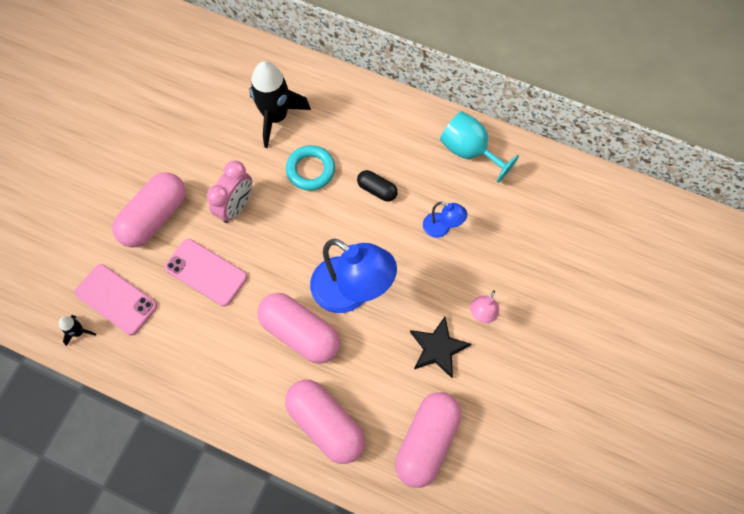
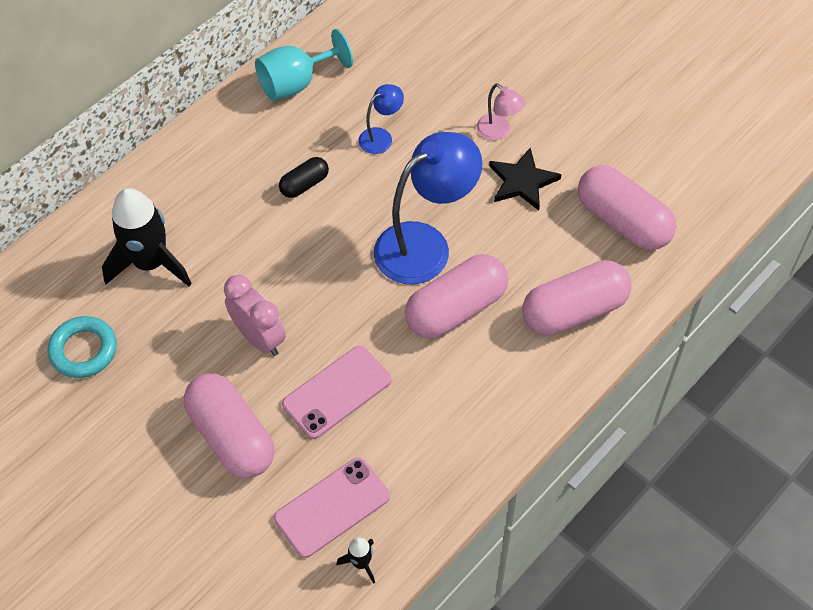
camera: 70 degrees left, 10 degrees down
(310, 170) = (245, 244): turquoise ring -> turquoise ring (84, 350)

